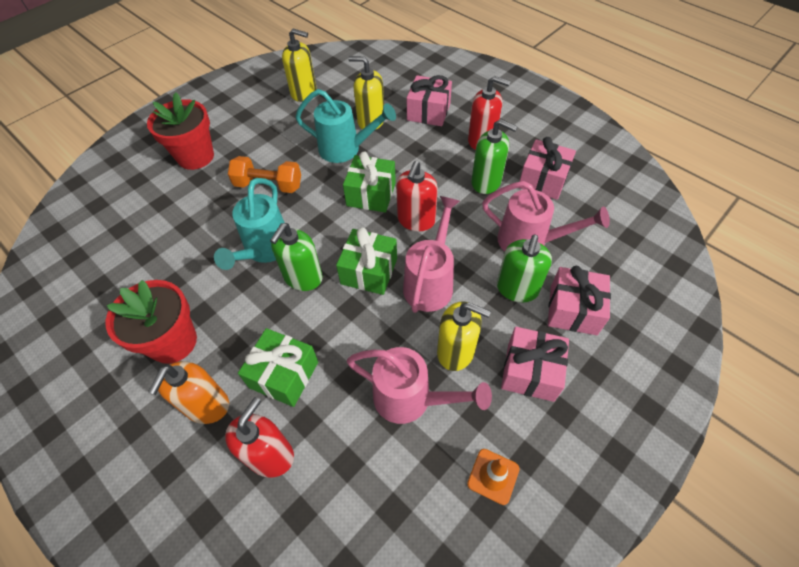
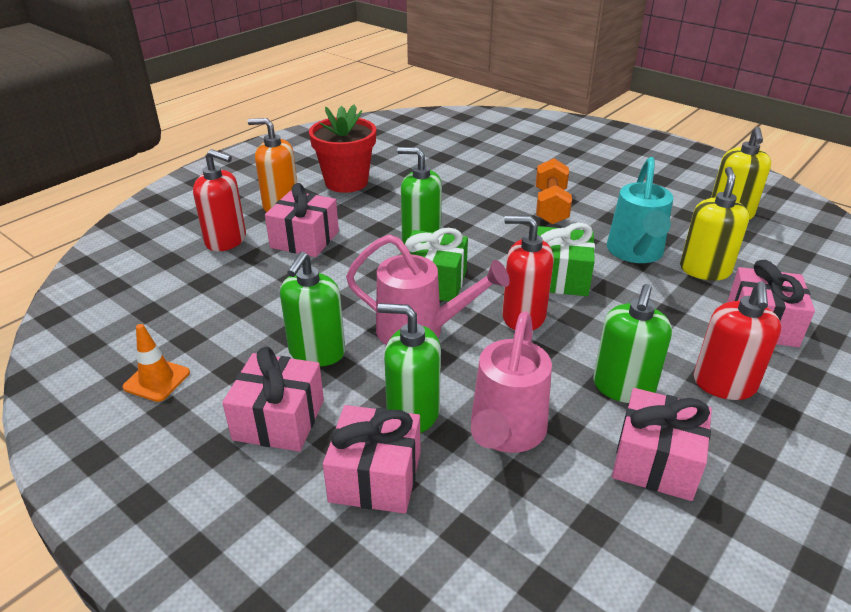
camera: 85 degrees right, 20 degrees down
(195, 156) = (578, 161): red flower pot -> none
(265, 250) = (456, 214): turquoise watering can -> none
(284, 374) = (305, 239): green gift -> pink gift
(410, 399) = (262, 318): pink watering can -> none
(456, 351) = (317, 352): yellow soap dispenser -> green soap dispenser

